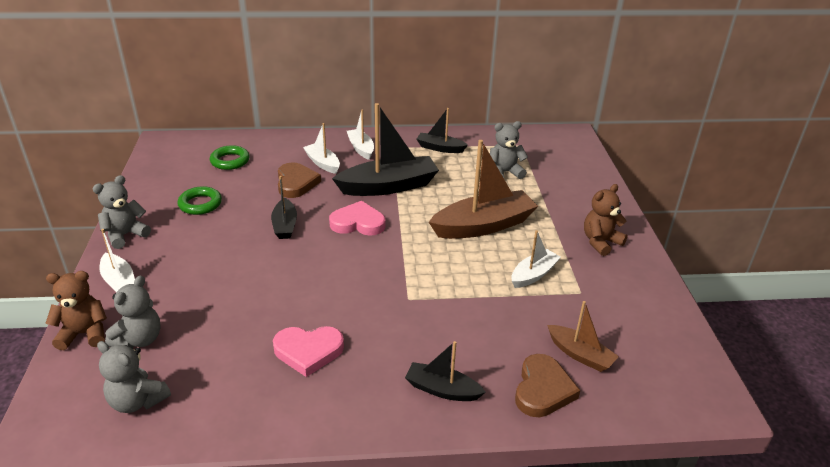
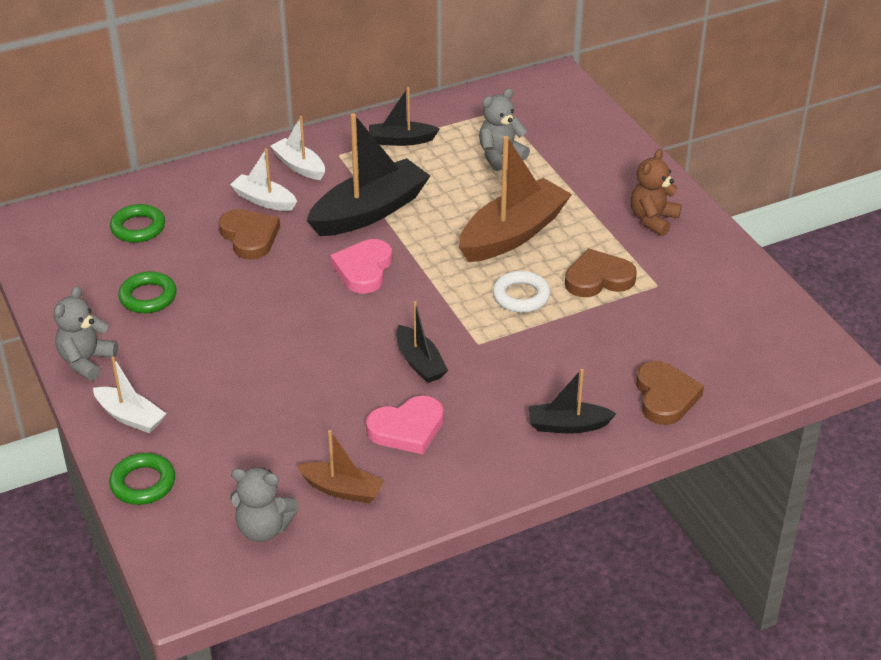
camera: 20 degrees left, 5 degrees up
(84, 334) = (143, 483): brown teddy bear -> green ring
(139, 339) = (211, 471): grey teddy bear -> none
(285, 225) = (277, 296): black boat -> black boat (420, 362)
(358, 223) = (363, 269): pink heart -> pink heart turned 60 degrees counterclockwise
(463, 272) = (521, 296): none -> white ring
(533, 274) = (598, 278): white boat -> brown heart
(580, 354) = (685, 352): brown boat -> brown boat (342, 489)

